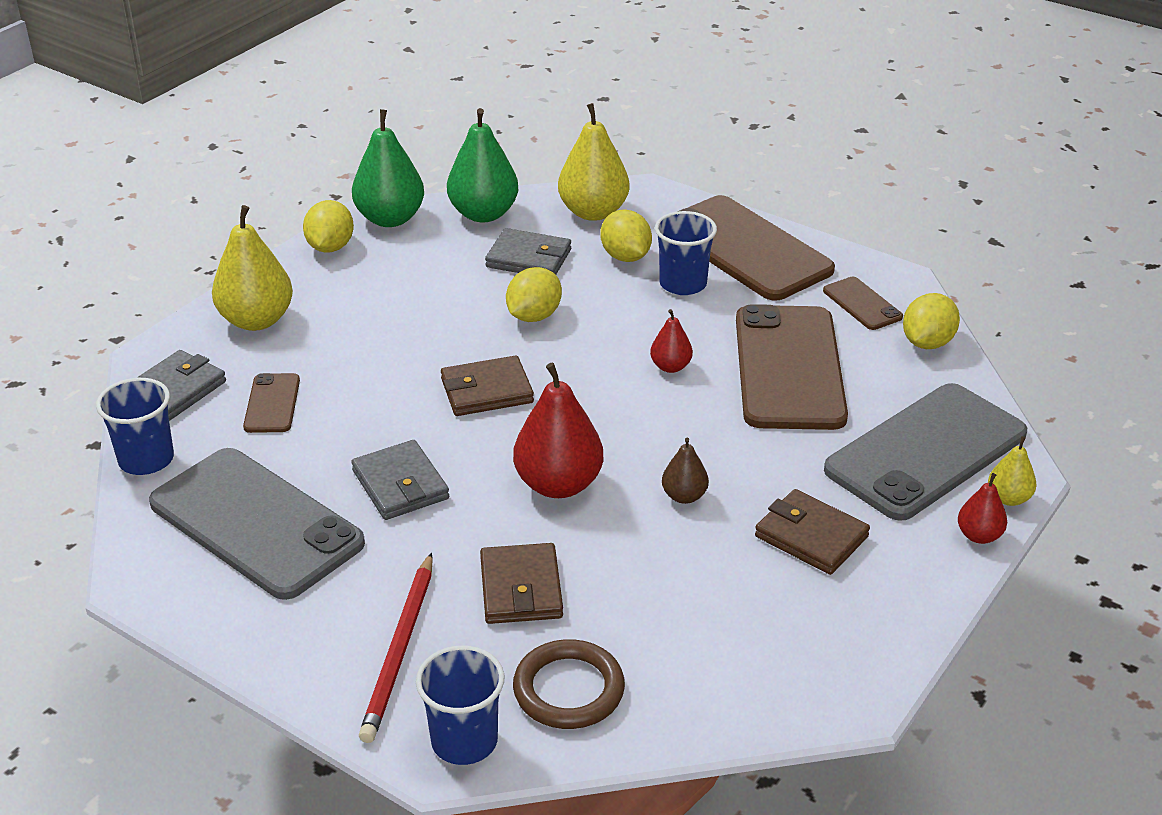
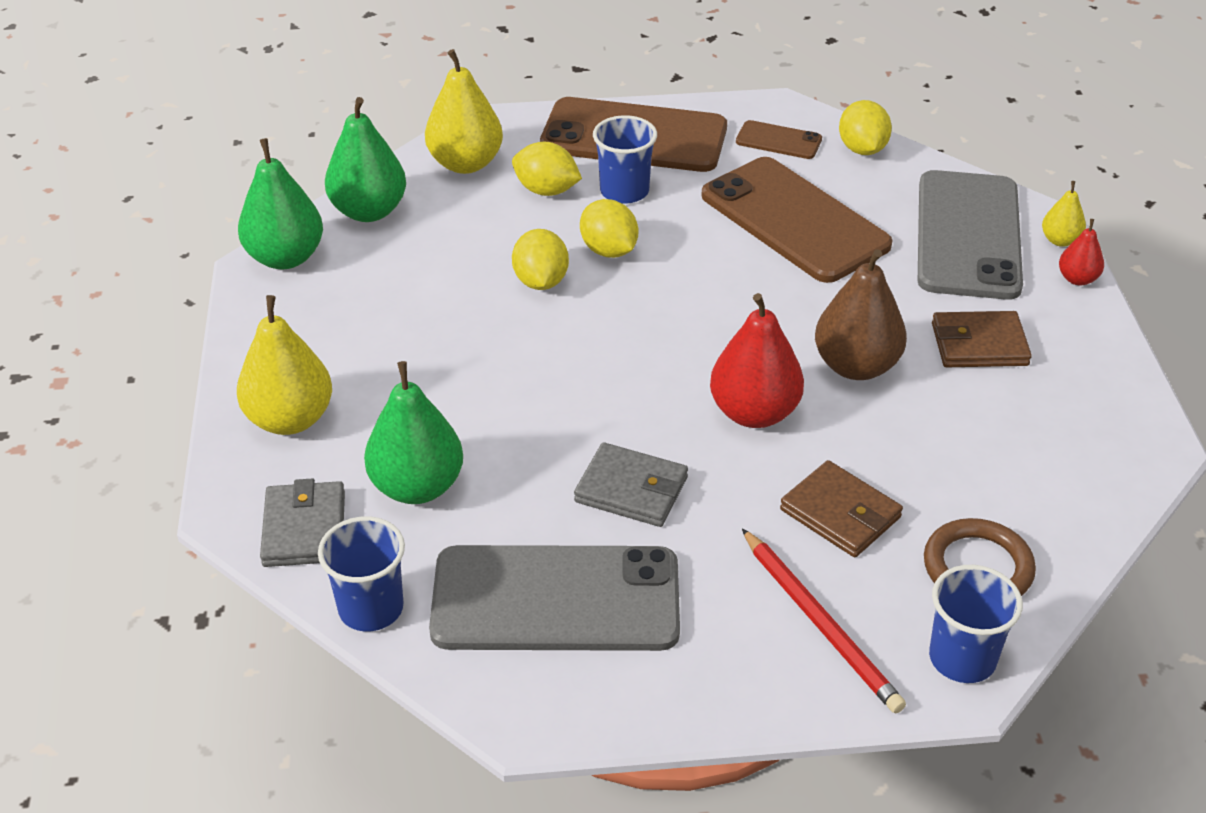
camera: 40 degrees left, 5 degrees up
(272, 403) = (417, 487): brown phone -> green pear
(330, 247) = (264, 313): yellow lemon -> yellow lemon (609, 250)
(486, 391) = (591, 368): brown wallet -> none
(529, 258) = (466, 232): grey wallet -> none
(670, 367) = (707, 266): red pear -> none
(684, 496) = (856, 366): brown pear -> brown pear, size x1.94

